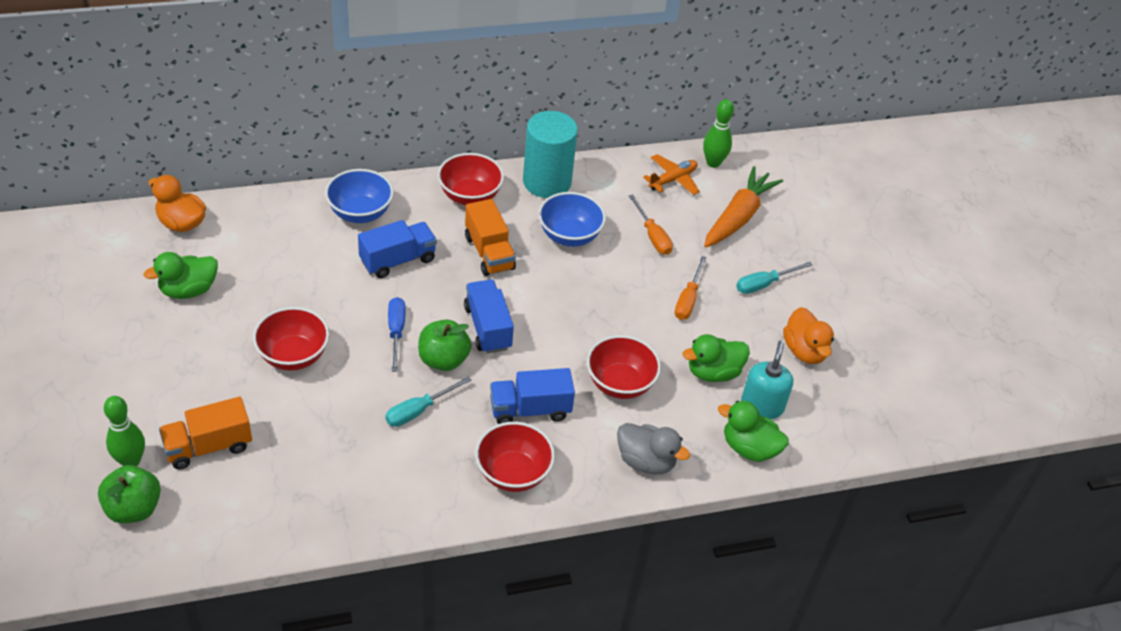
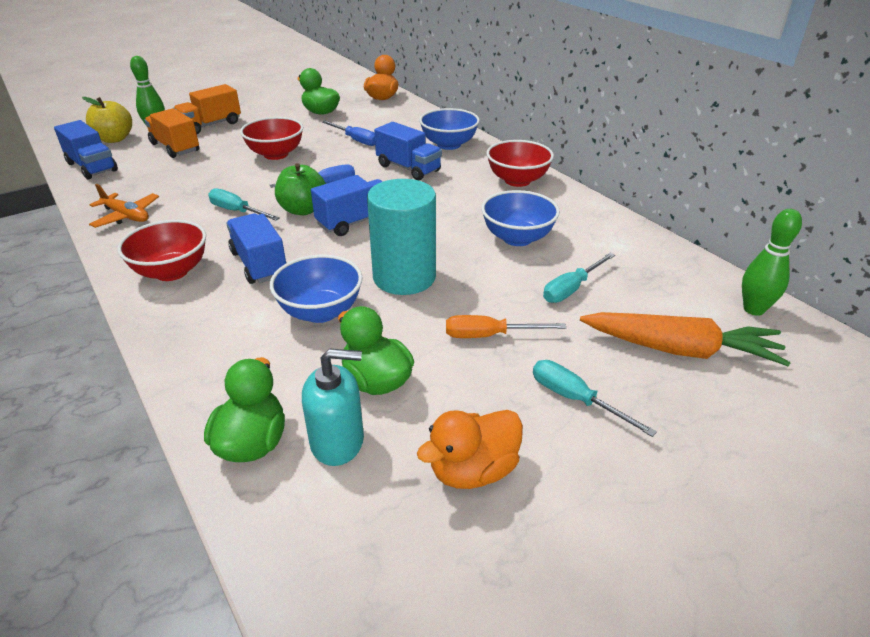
camera: 75 degrees right, 10 degrees down
(133, 508) = (114, 139): green apple -> yellow apple
(218, 534) = (92, 167): none -> blue truck
(298, 280) = (356, 140): none -> blue screwdriver
(489, 253) = (453, 203): orange truck -> orange truck (211, 125)
(547, 182) = (581, 211): turquoise cylinder -> turquoise cylinder (404, 277)
(620, 384) = (320, 311): red bowl -> blue bowl
(646, 461) = (207, 354): grey duck -> none
(652, 236) = (571, 289): orange screwdriver -> turquoise screwdriver
(673, 180) = (682, 285): orange plane -> orange plane (126, 216)

